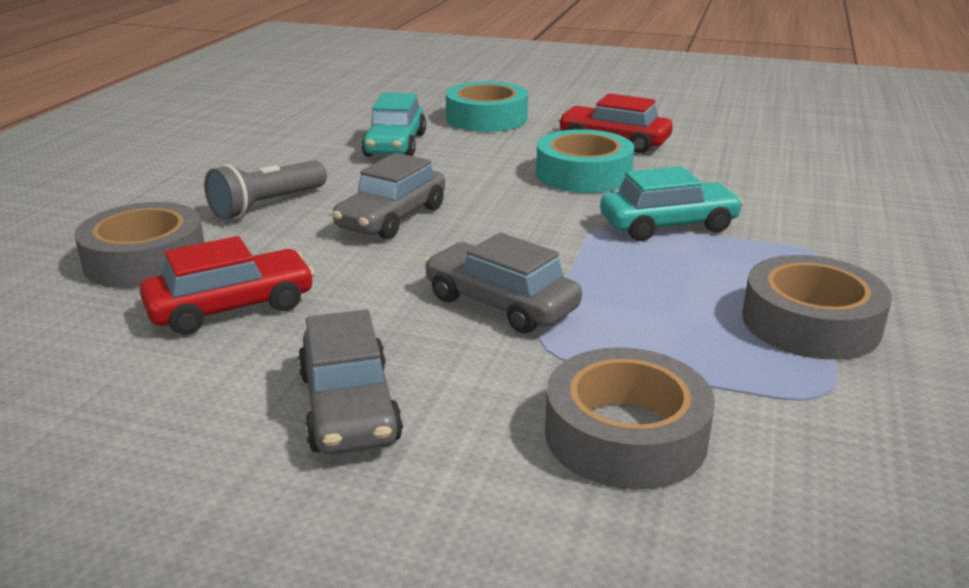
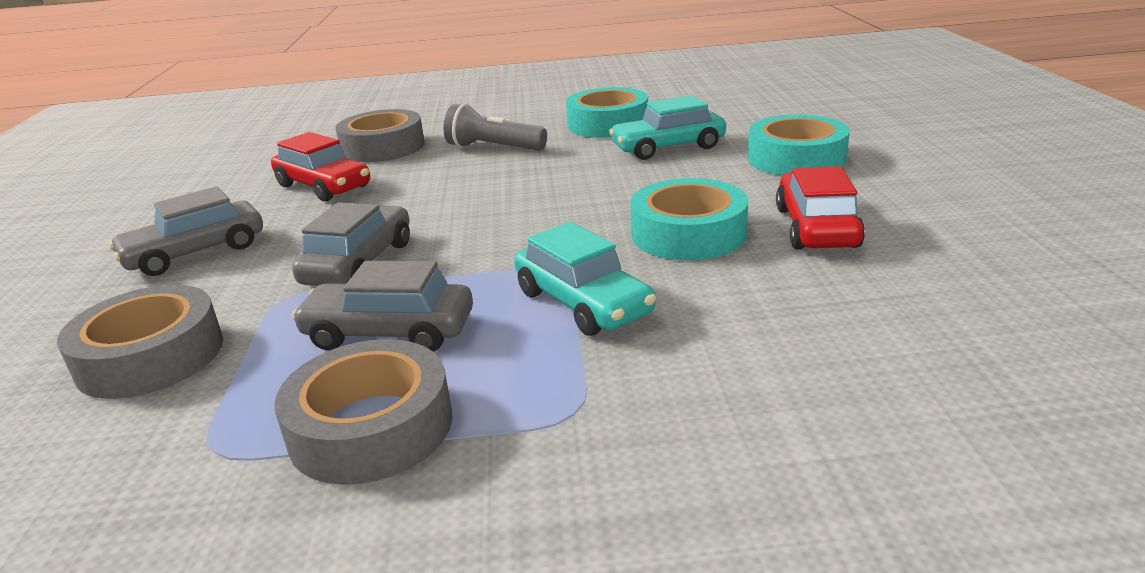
camera: 70 degrees right, 0 degrees up
(290, 151) = (608, 124): none -> turquoise tape
(392, 218) = (501, 188): grey car -> grey car (389, 332)

